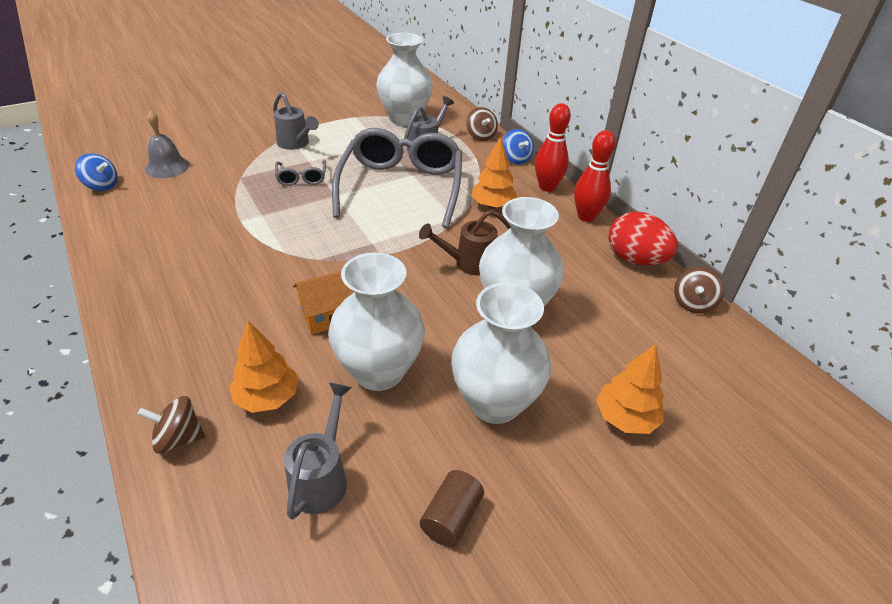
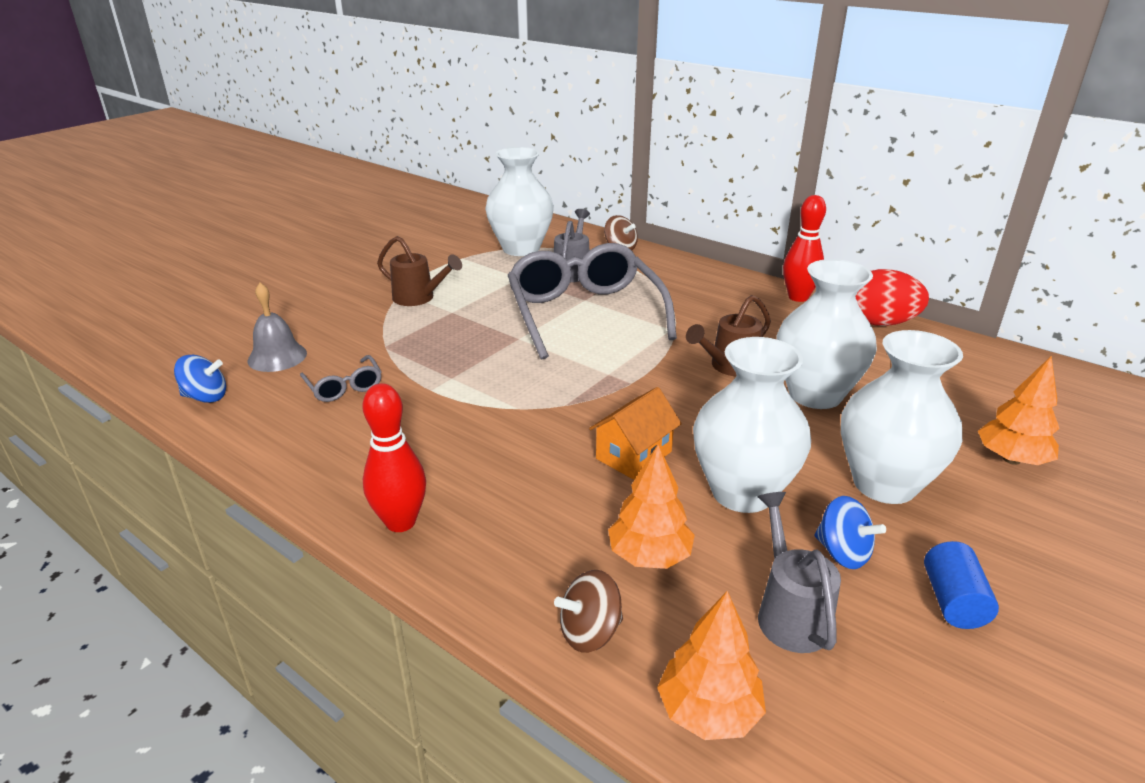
camera: 20 degrees left, 10 degrees down
(295, 144) = (418, 298): grey watering can -> brown watering can
(301, 178) = (461, 330): grey glasses -> grey glasses (344, 387)
(451, 518) = (953, 601): brown cylinder -> blue cylinder
(492, 205) = (698, 308): orange tree -> orange tree (708, 712)
(516, 159) = (677, 262): blue spinning top -> blue spinning top (842, 553)
(547, 187) = (734, 280): red bowling pin -> red bowling pin (400, 522)
(693, 303) = (966, 346): brown spinning top -> none

